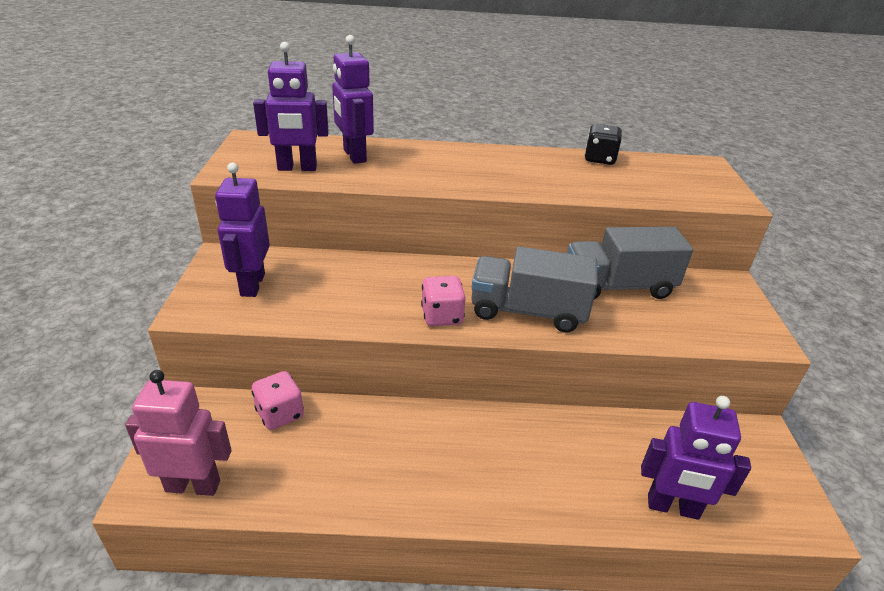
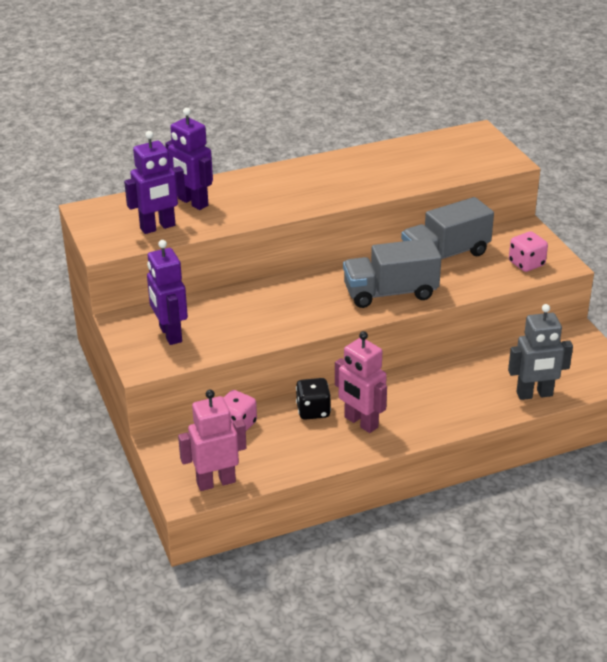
camera: 20 degrees left, 0 degrees up
(421, 465) = (360, 422): none -> pink robot
(442, 316) = (331, 314): pink dice -> pink dice (526, 264)
(599, 159) = (392, 150): black dice -> black dice (313, 411)
(672, 507) = (534, 394): purple robot -> grey robot

